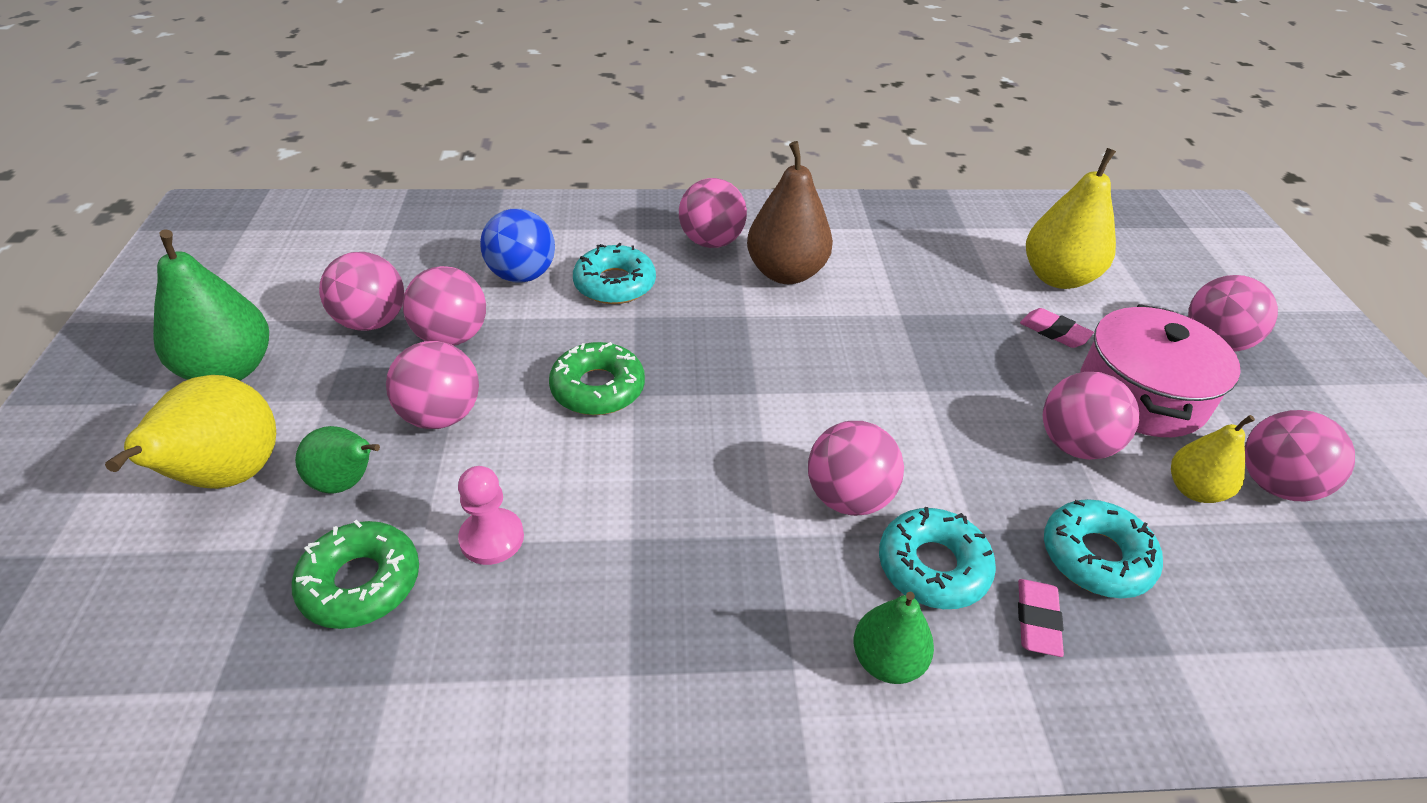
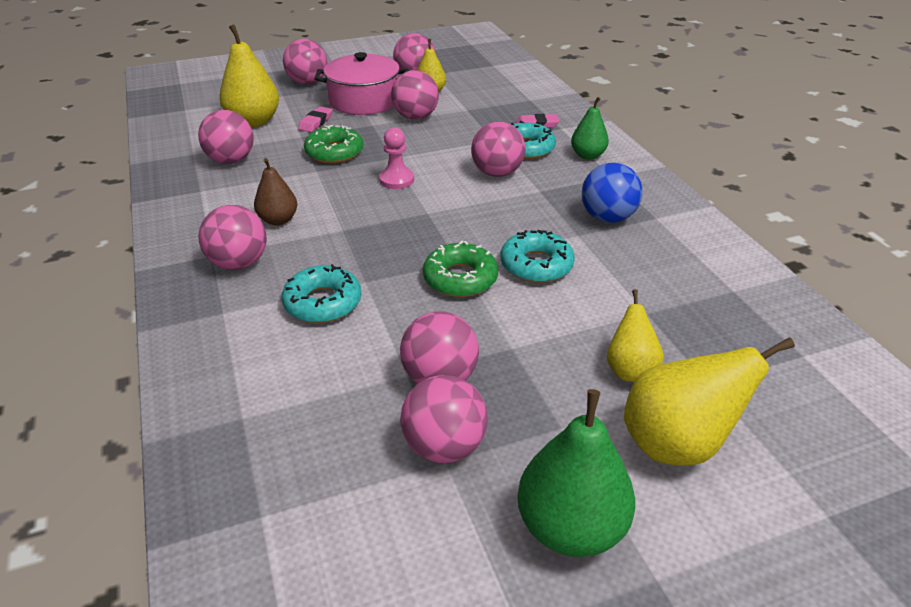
camera: 105 degrees left, 5 degrees down
(347, 482) = (630, 370): green pear -> yellow pear
(361, 583) = (692, 327): green donut -> green donut (334, 152)
(441, 415) = (535, 347): pink ball -> pink ball (231, 160)
(492, 538) = (619, 285): pink pawn -> pink pawn (396, 180)
(522, 275) = (327, 364): blue ball -> blue ball (607, 218)
(786, 273) = (278, 220): brown pear -> brown pear, size x0.60
(1096, 557) = (489, 113): turquoise donut -> turquoise donut (536, 265)

